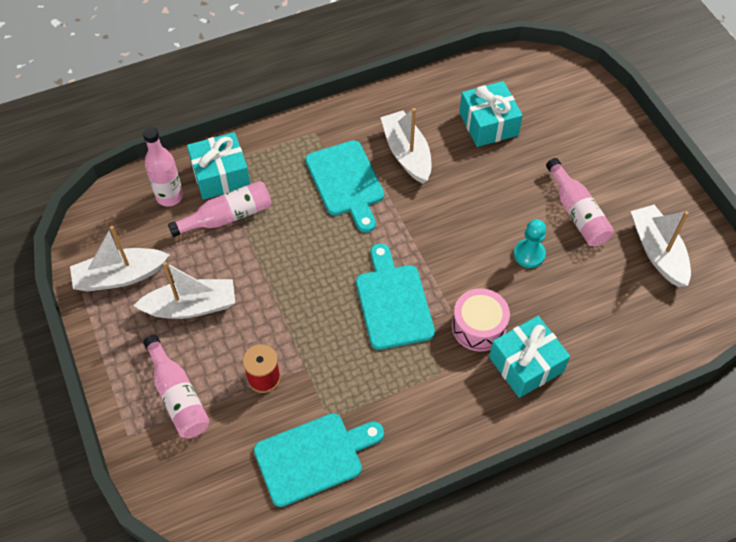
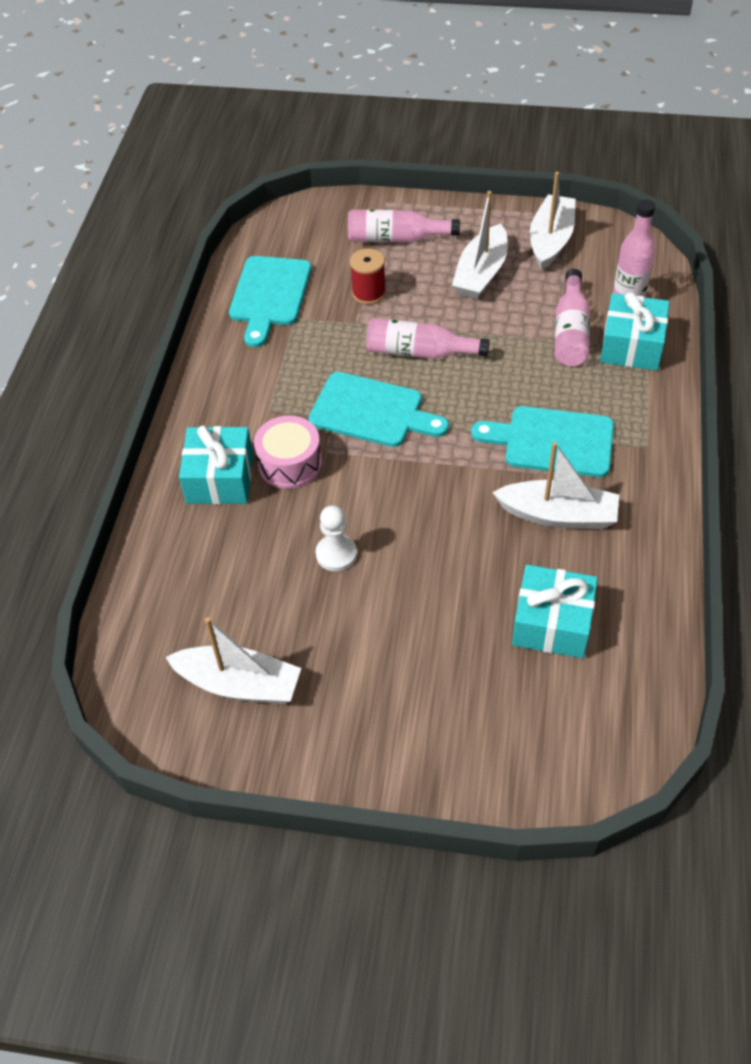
camera: 125 degrees right, 5 degrees down
(529, 254) = (336, 554): turquoise pawn -> white pawn
(577, 213) = (353, 635): pink bottle -> pink bottle (419, 352)

